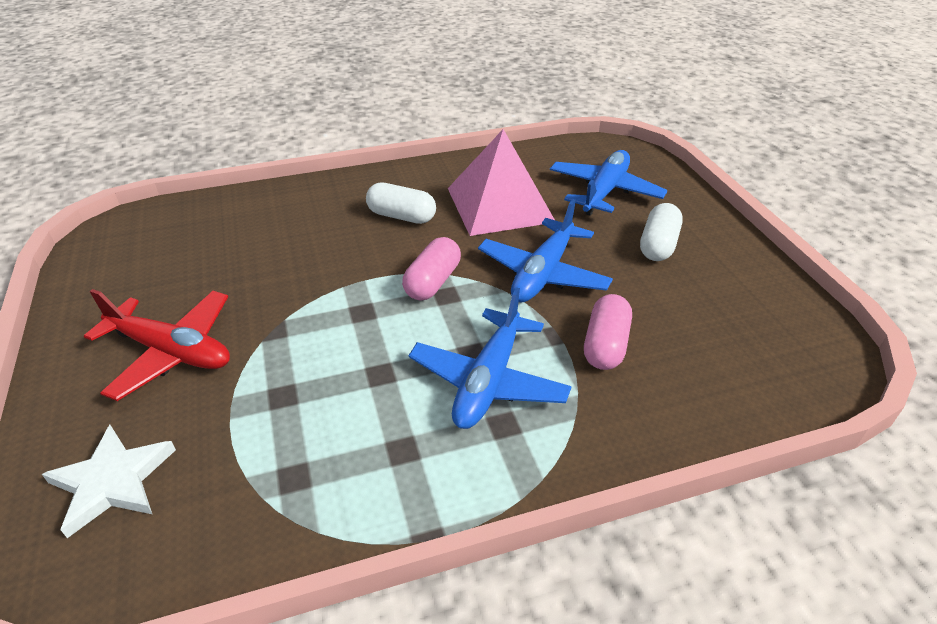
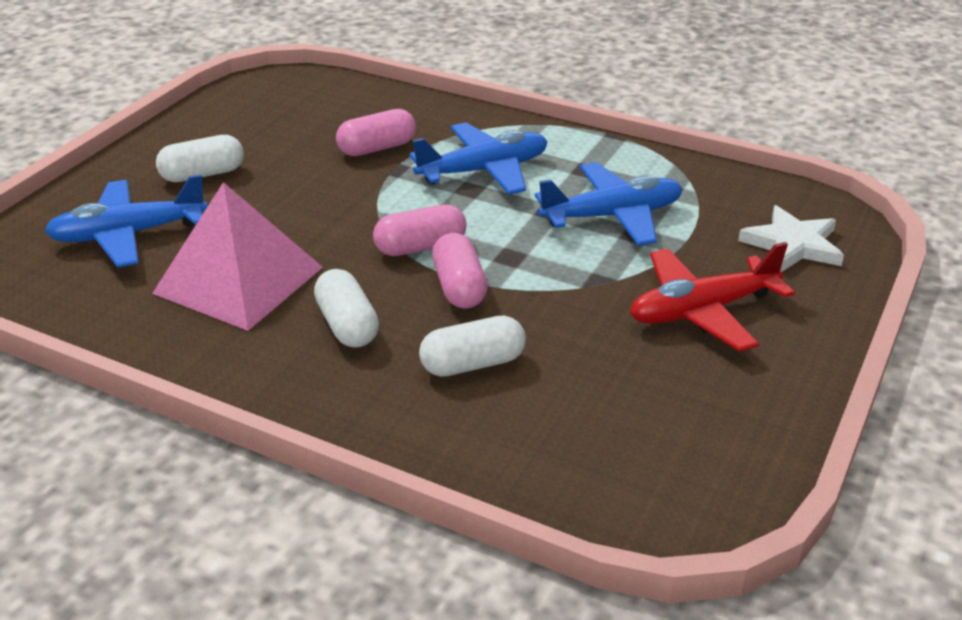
camera: 135 degrees left, 5 degrees down
(171, 352) = (702, 311): red plane -> red plane turned 90 degrees counterclockwise
(303, 235) = (473, 364): none -> white capsule
(368, 270) = (459, 287): none -> pink capsule
(543, 273) = (326, 205): blue plane -> blue plane (612, 216)

